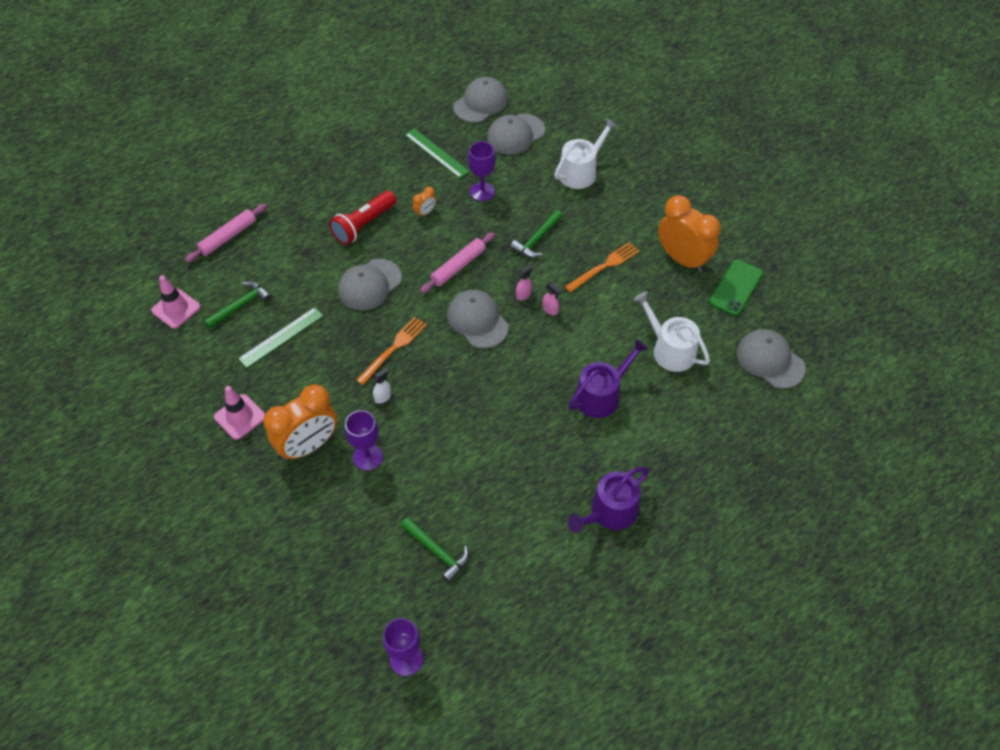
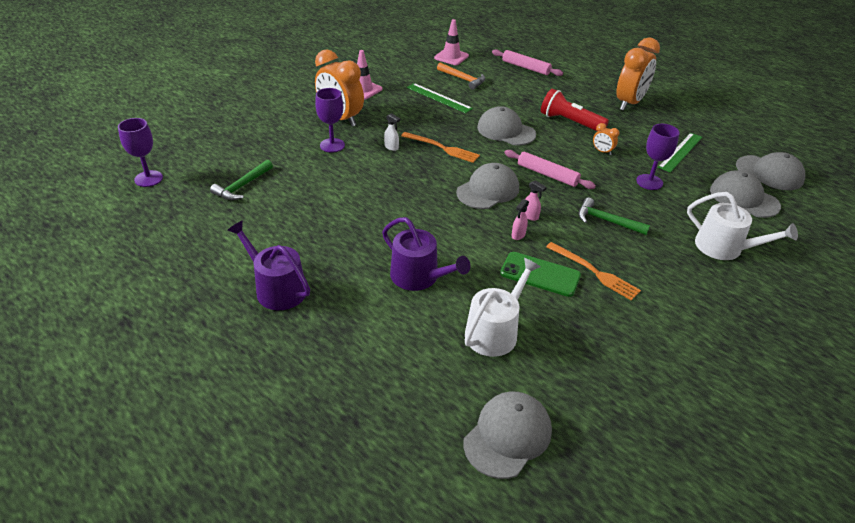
camera: 80 degrees right, 15 degrees down
(241, 305) = (463, 79): green hammer -> orange hammer
(682, 259) = (639, 341): orange clock -> orange clock (629, 103)
(735, 287) = (617, 397): green phone -> green phone (540, 274)

